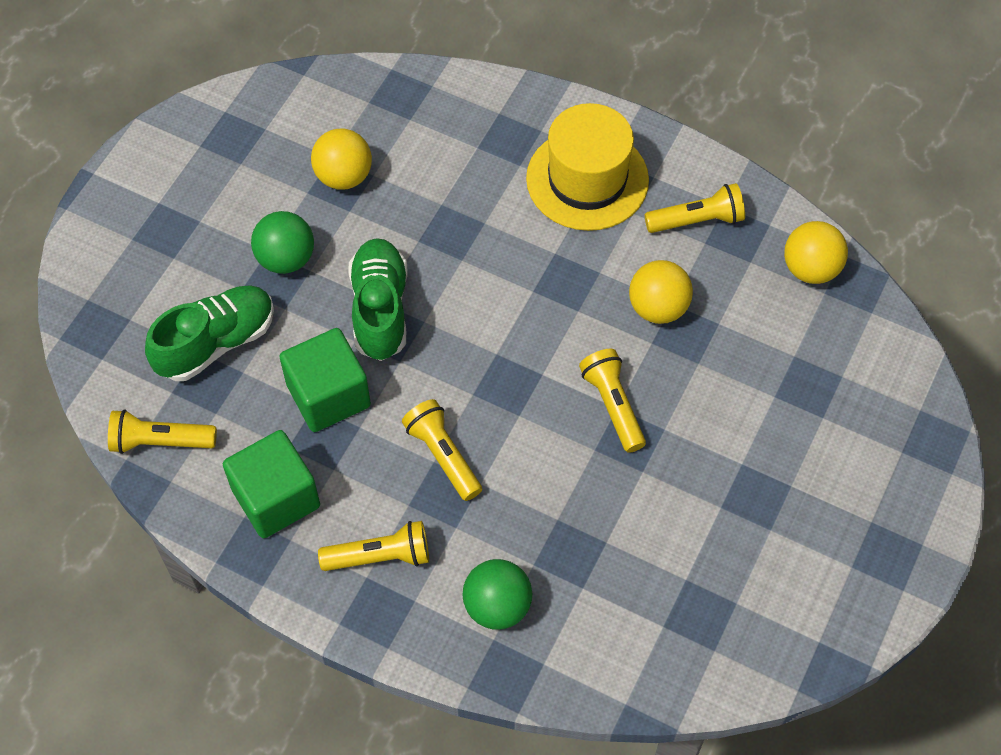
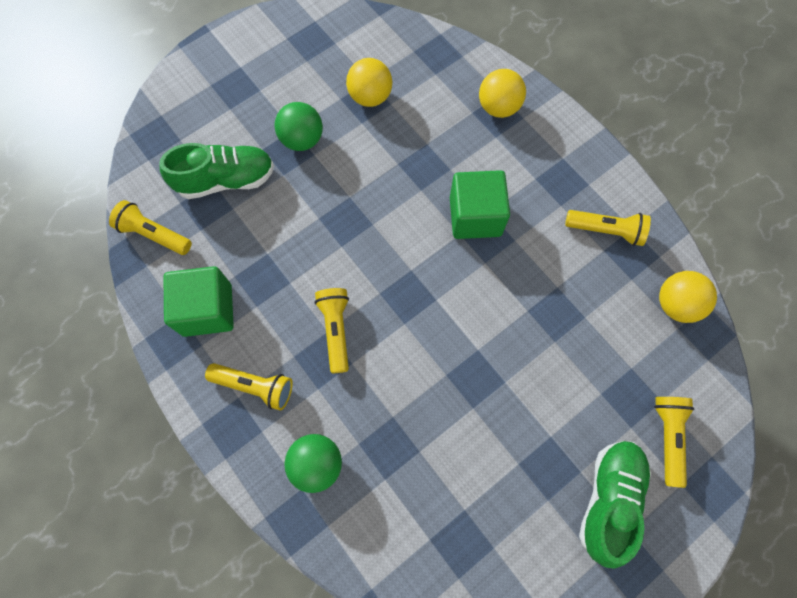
camera: 25 degrees right, 10 degrees up
(328, 395) = (280, 250): green cube -> green cube (475, 216)
(380, 309) = (346, 202): green shoe -> green shoe (608, 499)
(587, 179) = (539, 167): yellow hat -> none
(613, 405) = (476, 346): yellow flashlight -> yellow flashlight (668, 437)
(658, 308) = (545, 285): yellow ball -> yellow ball (498, 107)

